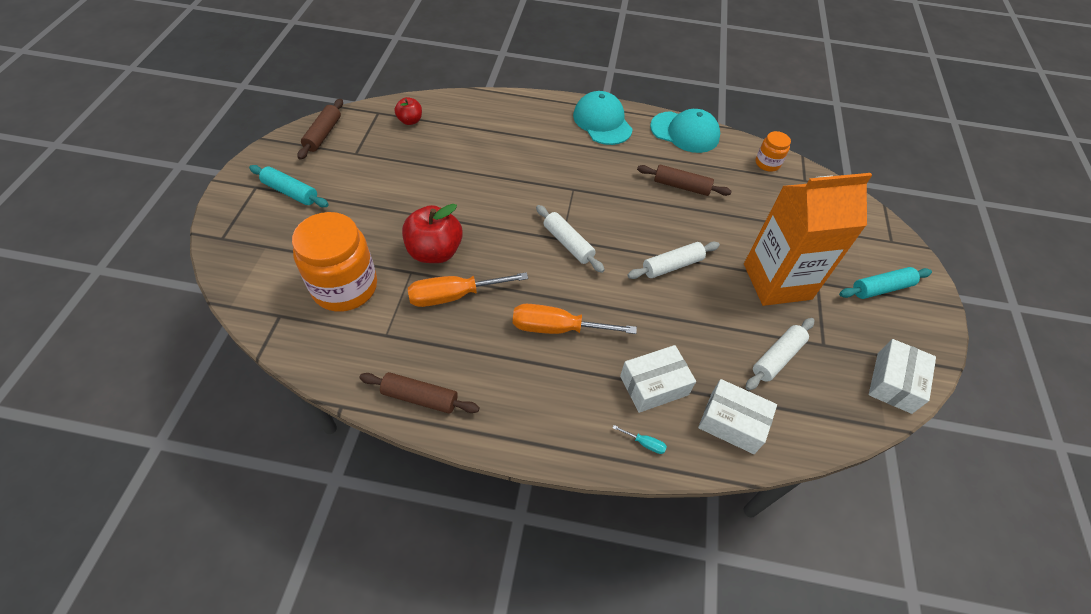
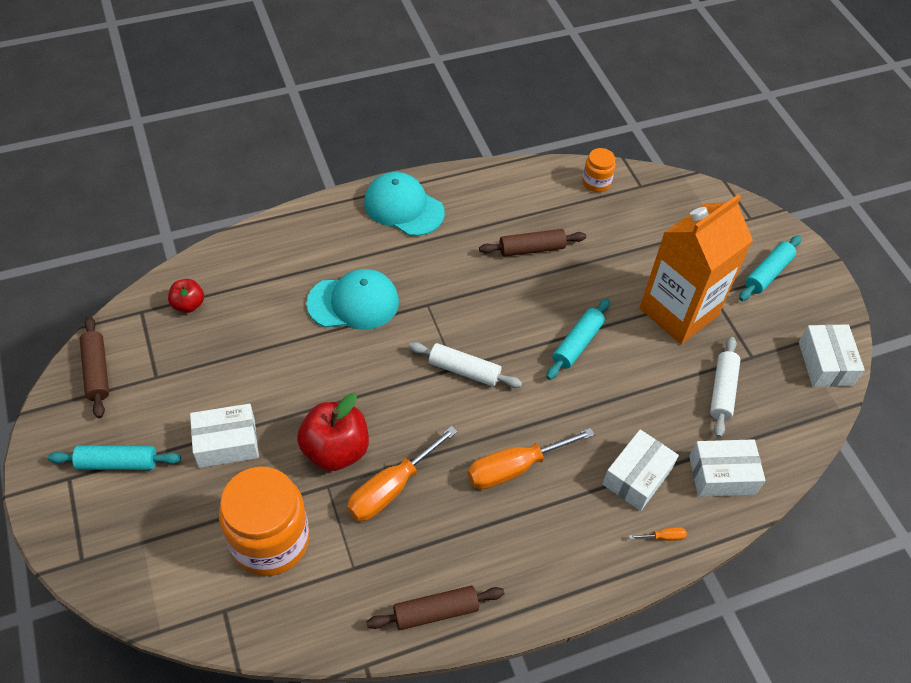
camera: 30 degrees left, 0 degrees up
(367, 212) = (227, 443): none -> white box
(644, 443) = (663, 537): turquoise screwdriver -> orange screwdriver
(672, 266) = (577, 344): white rolling pin -> turquoise rolling pin
(685, 132) = (495, 181): turquoise cap -> turquoise cap (353, 302)

